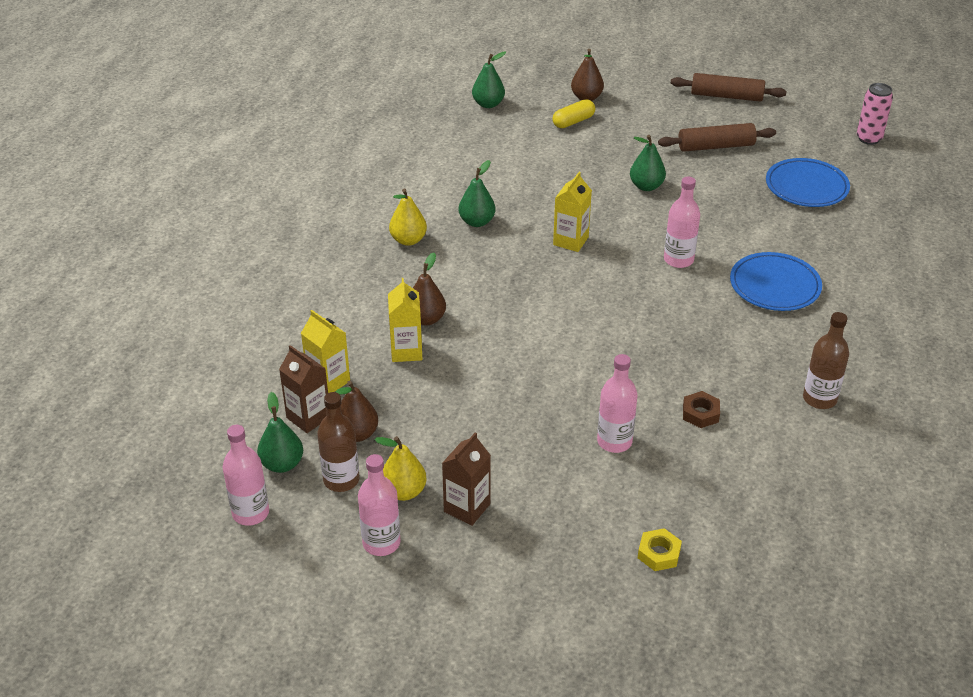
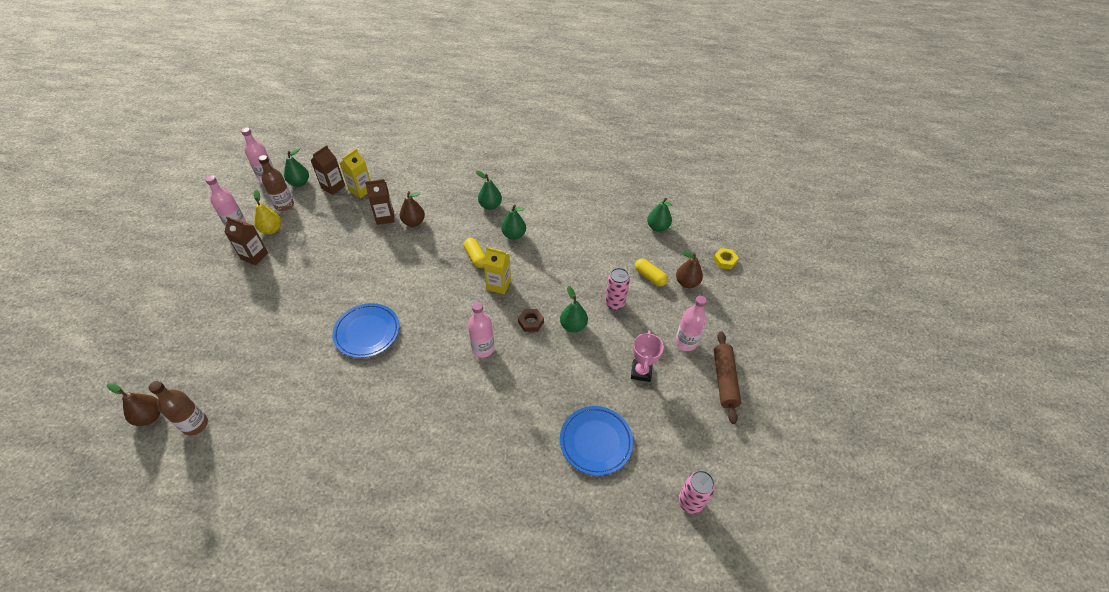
camera: 80 degrees right, 10 degrees up
(357, 434) = (318, 206): brown pear -> brown pear (150, 416)
(406, 351) = (385, 217): yellow carton -> brown carton
(408, 240) = (490, 205): yellow pear -> green pear
(515, 259) = (476, 257): none -> yellow capsule
(613, 152) = (614, 303): none -> pink can
(614, 441) = (296, 319): pink bottle -> pink bottle (686, 342)
(659, 553) = (199, 345): yellow nut -> yellow nut (724, 261)
(700, 413) = (317, 364): brown nut -> brown nut (531, 322)
(715, 146) = (641, 372): brown rolling pin -> pink trophy
(774, 286) = (455, 413): blue plate -> blue plate (367, 332)
(819, 399) = (324, 440): brown bottle -> brown bottle (195, 424)

